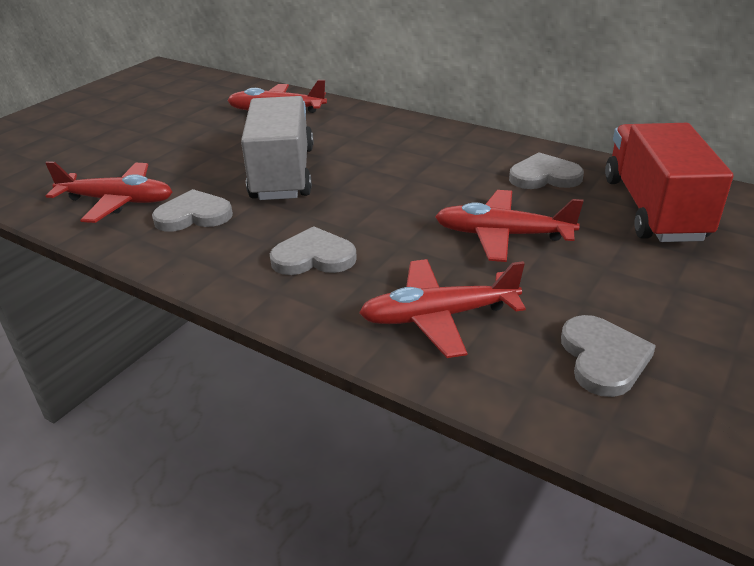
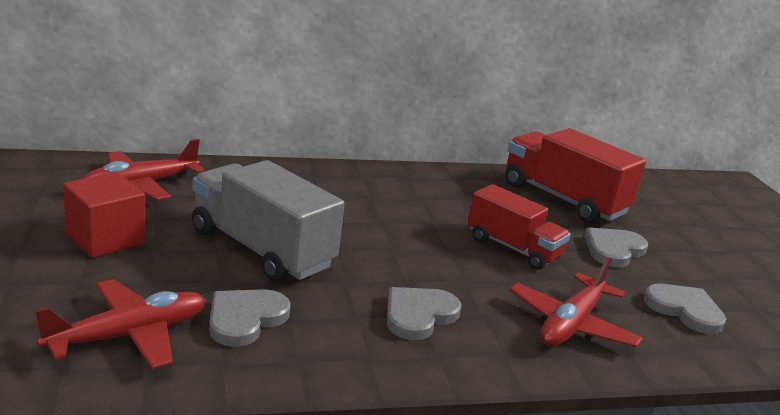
camera: 50 degrees left, 10 degrees down
(199, 141) = (105, 239): none -> red cube
(502, 235) = (513, 248): red plane -> red truck
(544, 176) = (468, 193): grey heart -> grey heart (613, 250)

